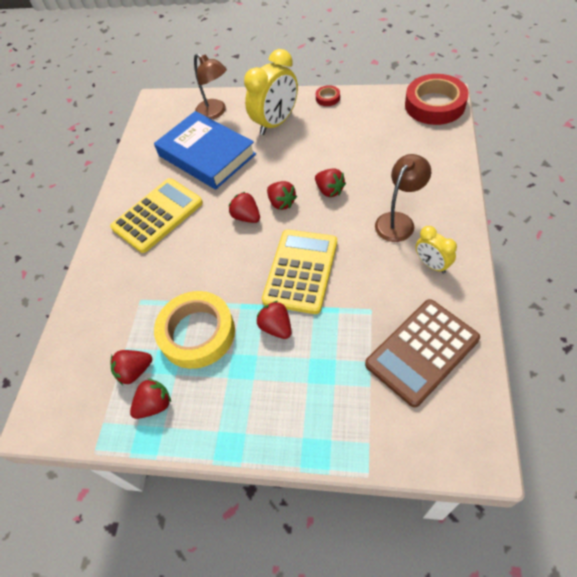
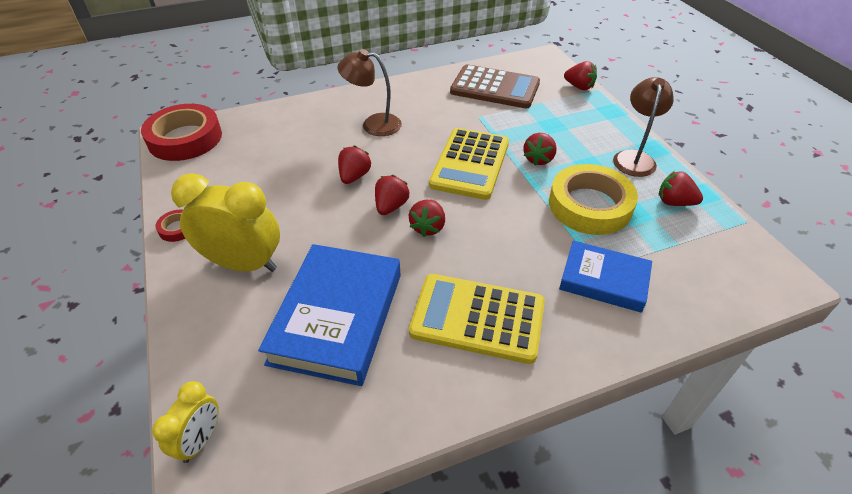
camera: 125 degrees left, 10 degrees down
(130, 297) = (604, 280): none -> blue book
(135, 371) = (665, 231): red strawberry -> red strawberry (579, 87)
(215, 112) = (230, 354): brown lamp -> brown lamp (634, 158)
(300, 271) = (470, 164): yellow calculator -> yellow calculator turned 60 degrees counterclockwise
(432, 265) = (412, 99): yellow clock -> yellow clock (201, 440)

